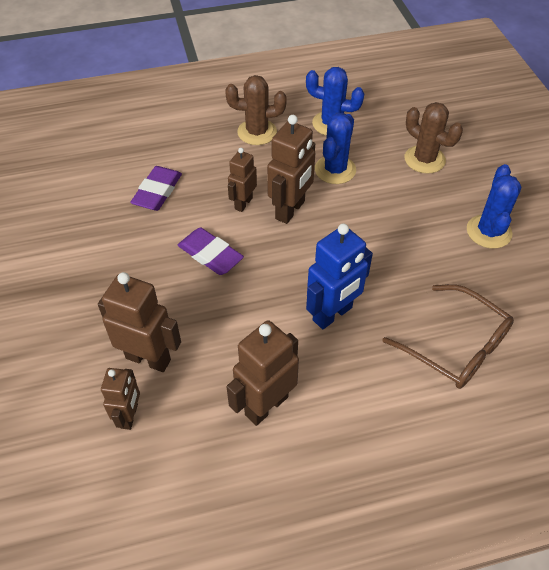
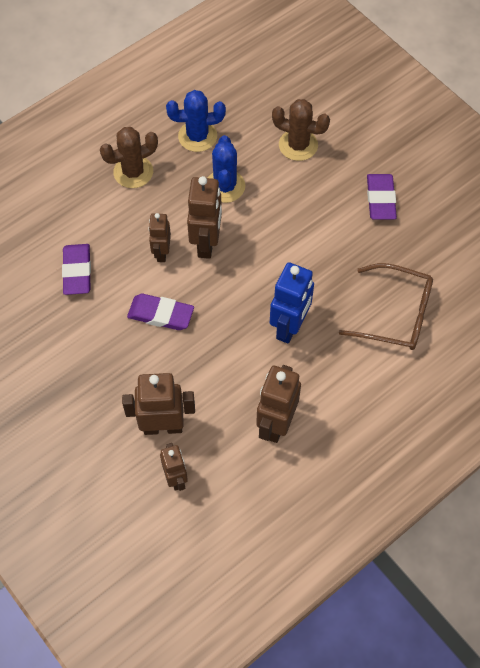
camera: 25 degrees left, 10 degrees up
(488, 232) = (380, 199): blue cactus -> purple eraser

